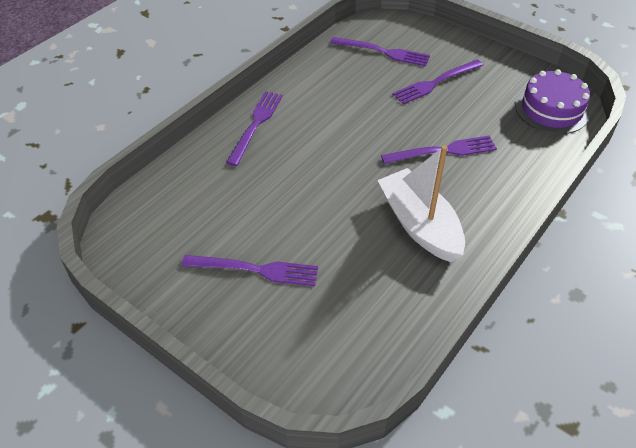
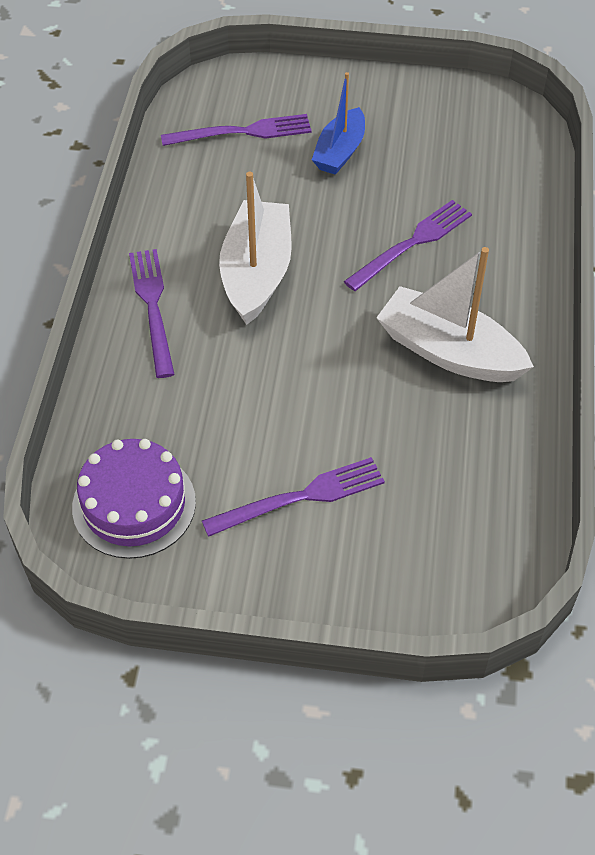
camera: 30 degrees left, 5 degrees up
(331, 130) = (257, 273): none -> white boat
(435, 83) = (340, 152): purple fork -> blue boat
(551, 109) = (499, 134): purple cake -> purple cake (134, 504)

